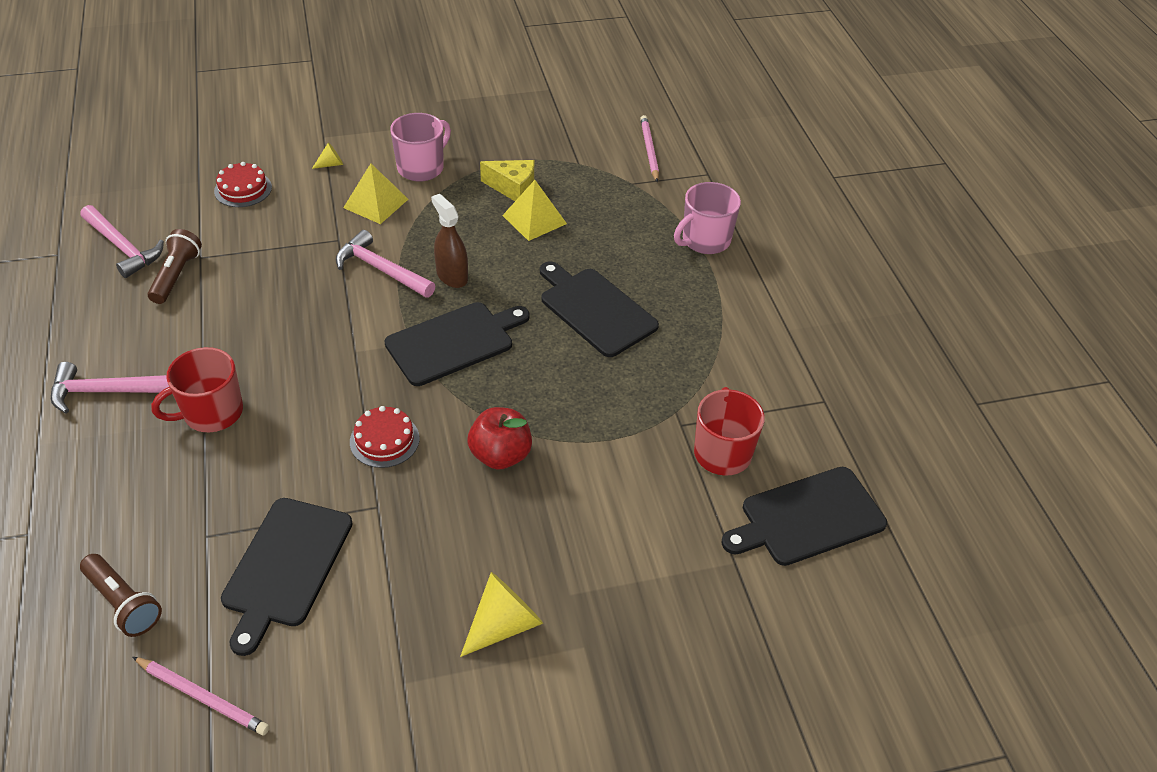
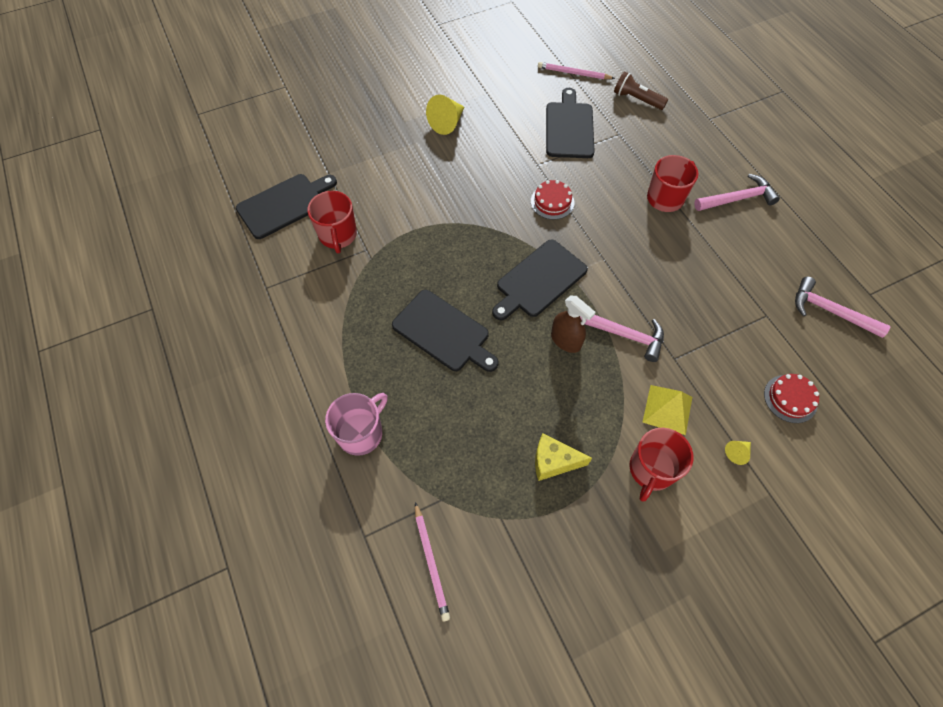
camera: 170 degrees right, 15 degrees up
(176, 275) = (769, 294): brown flashlight -> none
(421, 168) = (651, 470): pink mug -> red mug
(500, 455) = (478, 206): red apple -> none
(534, 219) = (520, 423): yellow pyramid -> none

